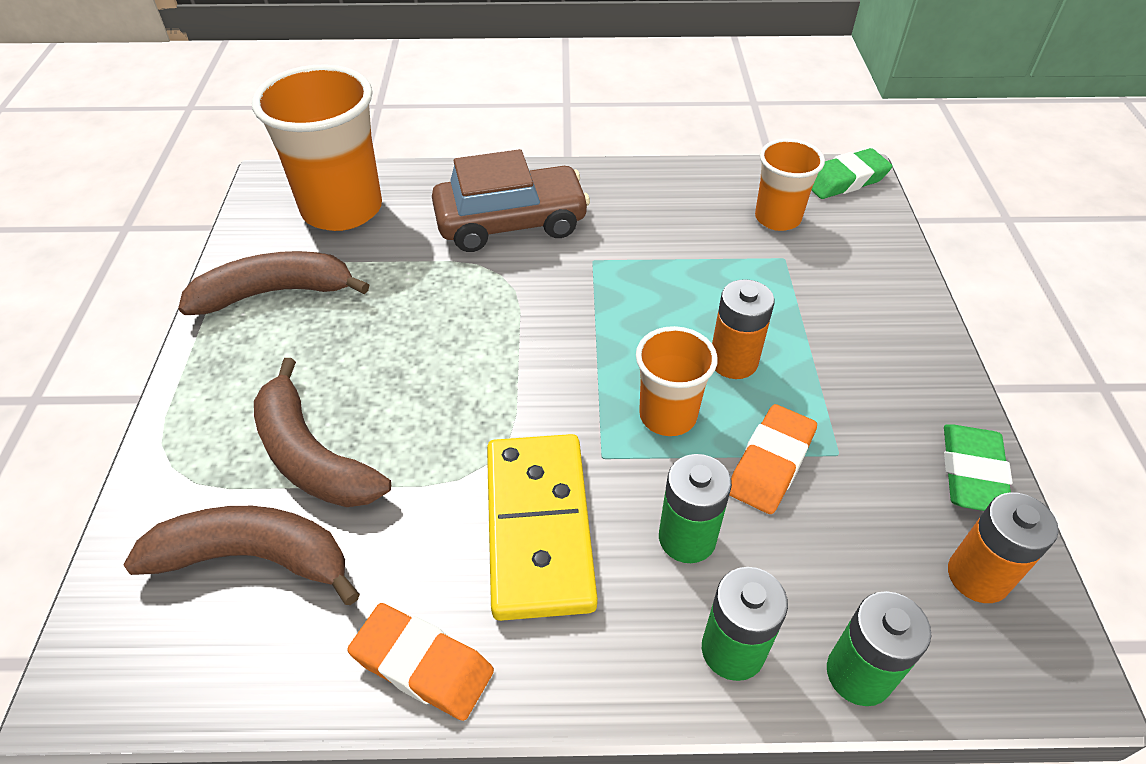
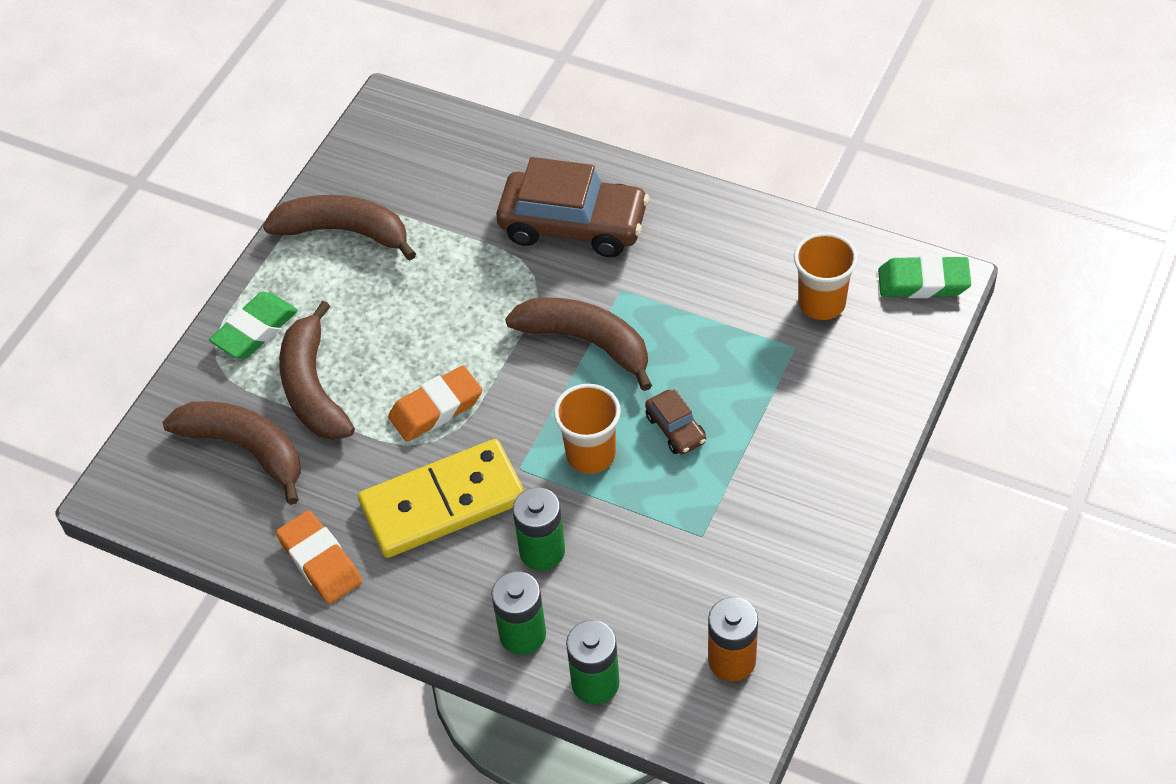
camera: 30 degrees right, 5 degrees up
(342, 209) = (435, 160): orange cup -> none
(538, 527) = (443, 502): yellow domino -> yellow domino turned 45 degrees clockwise
(591, 313) = (587, 342): none -> brown banana
(733, 361) = (675, 429): orange battery -> brown car
(770, 463) = (643, 522): orange eraser -> orange eraser (436, 408)
(972, 474) = (795, 591): green eraser -> green eraser (255, 330)

